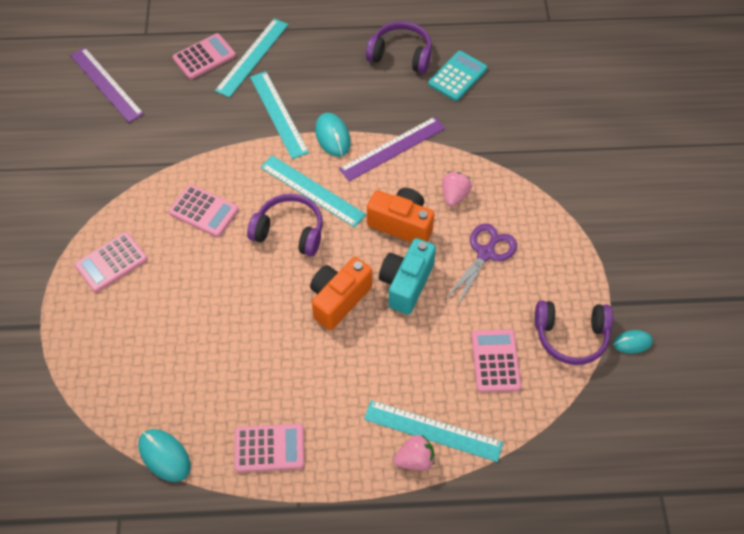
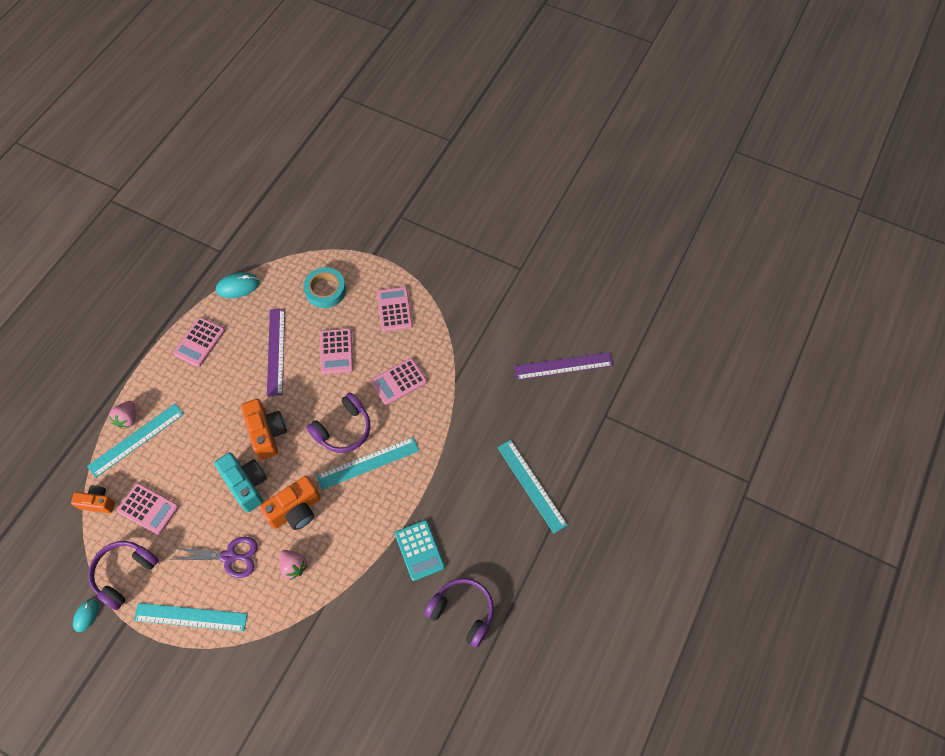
camera: 120 degrees right, 5 degrees up
(120, 349) = (325, 290): none -> turquoise tape
(204, 57) = (553, 448): pink calculator -> pink calculator (336, 351)
(278, 114) = (457, 476): turquoise ruler -> turquoise ruler (190, 617)
(332, 136) = (409, 505): turquoise mouse -> none
(392, 148) = (368, 545): purple ruler -> purple ruler (276, 351)
(401, 55) = (463, 612): purple headphones -> purple headphones turned 105 degrees counterclockwise
(457, 76) = (408, 648): turquoise calculator -> turquoise calculator (419, 550)
(485, 253) = (229, 556): purple scissors -> purple scissors turned 60 degrees counterclockwise
(526, 418) = (98, 502): none -> orange camera

